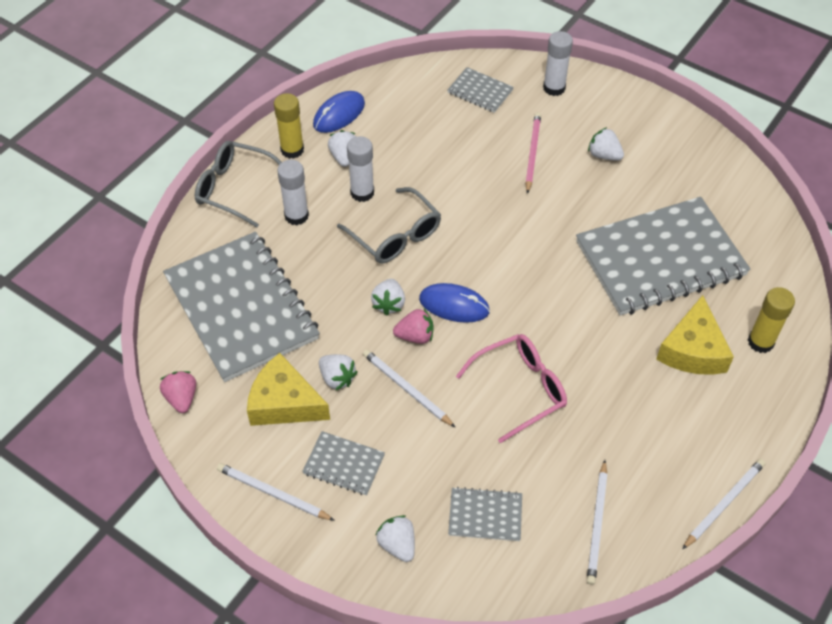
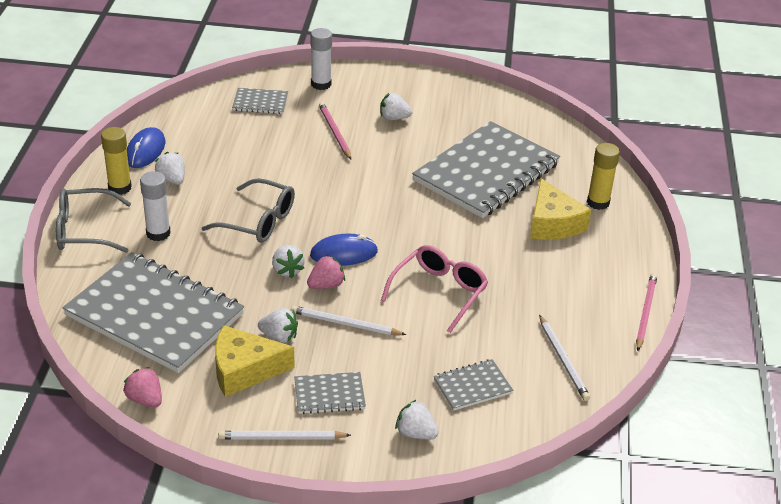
camera: 30 degrees left, 15 degrees down
(362, 193) = (207, 200): white glue stick -> none
(724, 503) = (645, 312): white pencil -> pink pencil

